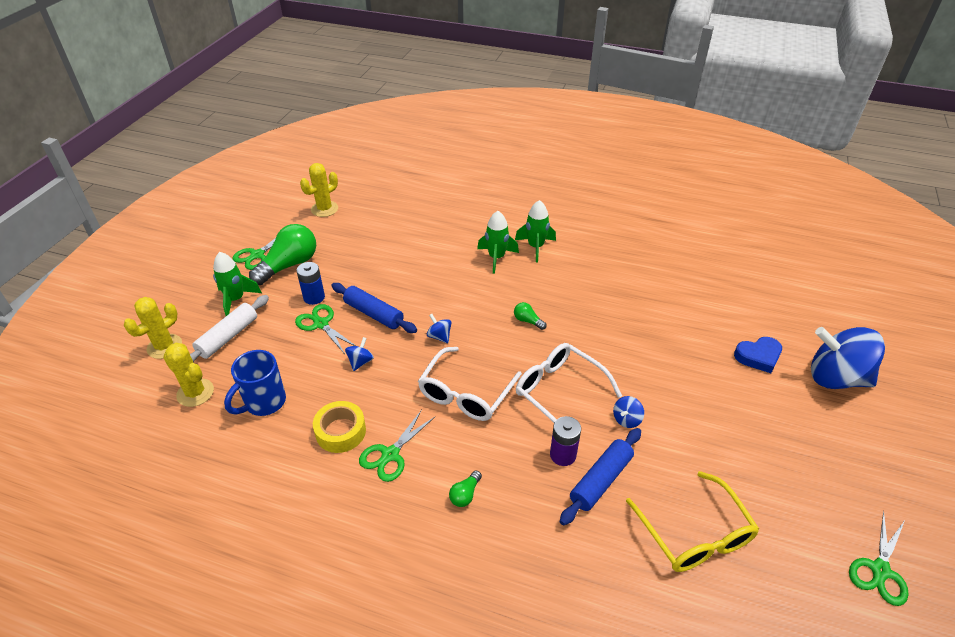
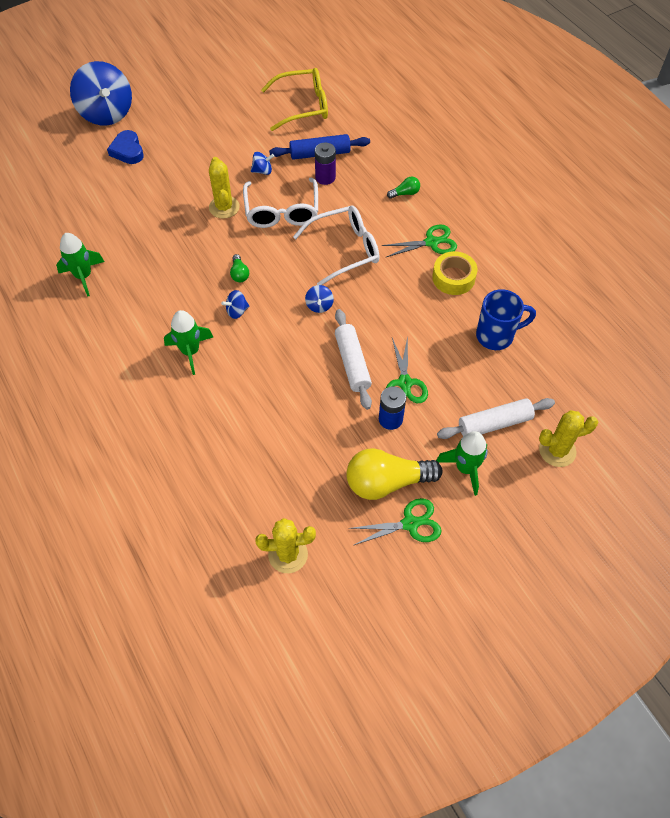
camera: 140 degrees left, 15 degrees up
(195, 393) = (547, 380): yellow cactus -> yellow cactus (224, 207)
(289, 265) = (386, 482): green light bulb -> yellow light bulb
(360, 362) = (399, 323): blue spinning top -> blue spinning top (237, 311)
(374, 314) = (352, 363): blue rolling pin -> white rolling pin
(535, 247) = (143, 339): green rocket -> green rocket (83, 276)
(695, 534) = (303, 106): yellow glasses -> yellow glasses turned 60 degrees clockwise
(758, 356) = (127, 151): blue heart -> blue heart turned 135 degrees counterclockwise
(880, 570) = (239, 48): green scissors -> none

